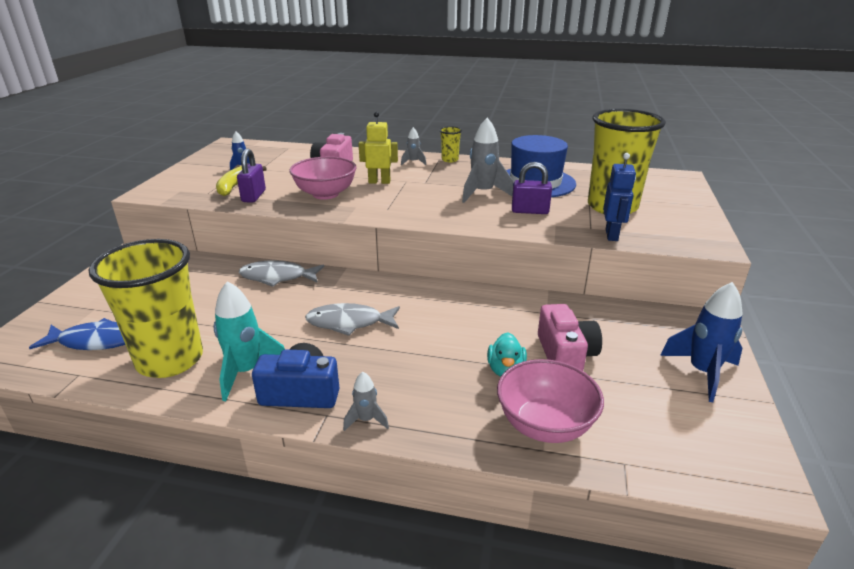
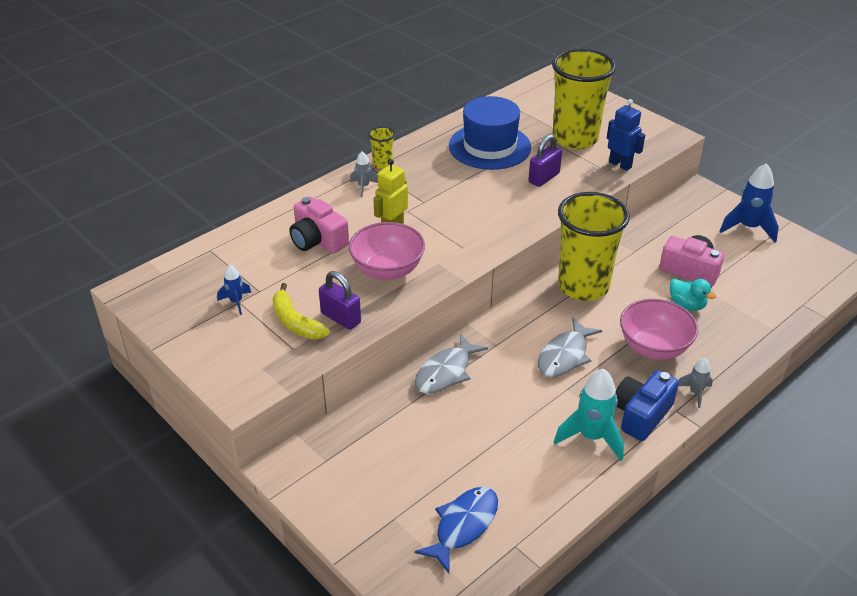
camera: 55 degrees left, 10 degrees up
(170, 360) = (537, 479): yellow cup -> yellow cup (583, 286)
(483, 193) = (484, 183): grey rocket -> none
(545, 425) = (752, 317): pink bowl -> pink bowl (653, 347)

